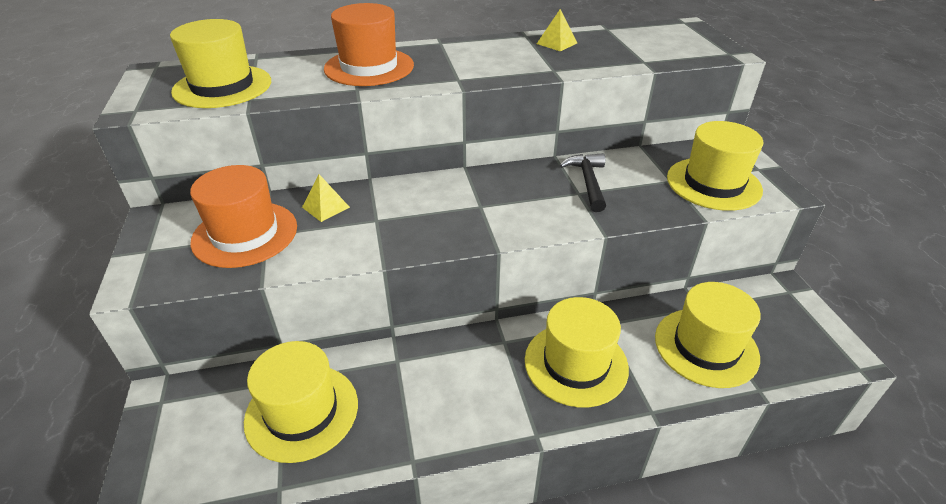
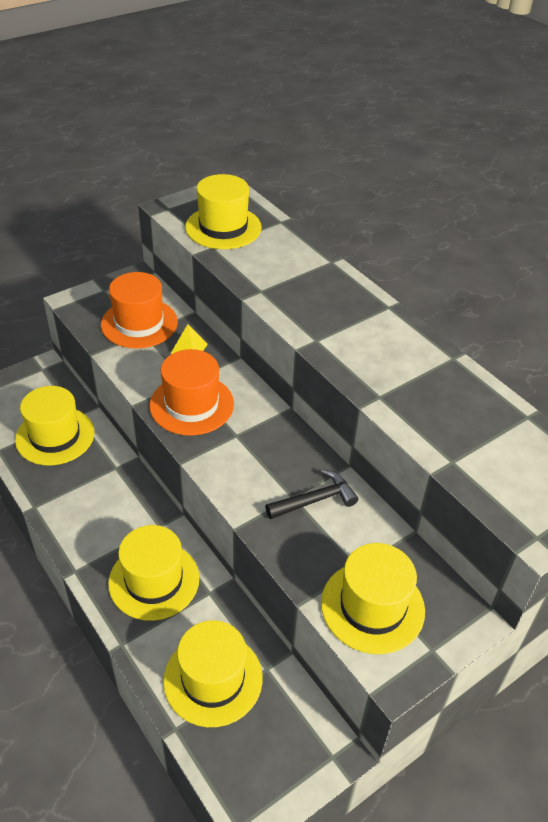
camera: 65 degrees right, 5 degrees up
(369, 67) = (305, 283): orange hat -> orange hat (191, 404)
(557, 43) = (450, 385): yellow pyramid -> none

